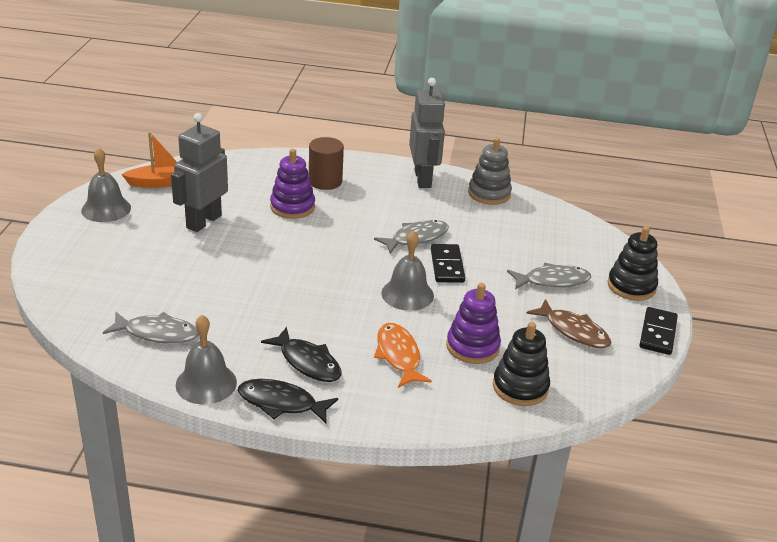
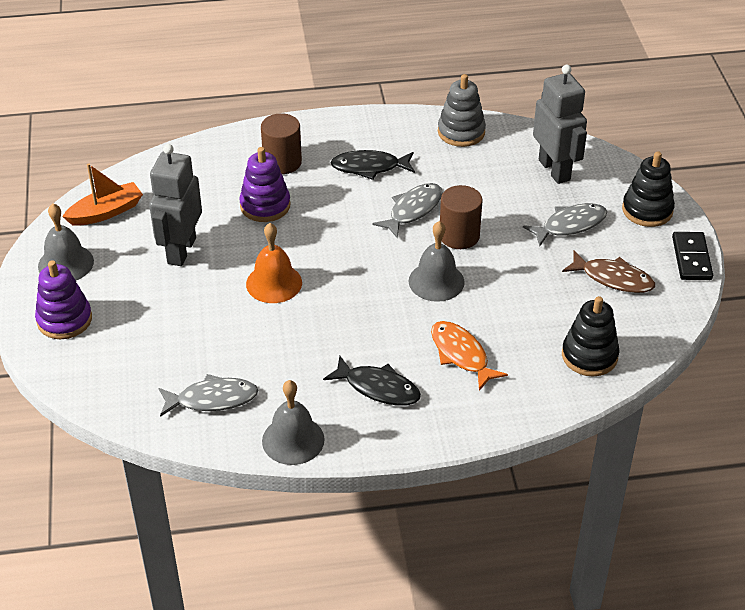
camera: 15 degrees left, 10 degrees up
(265, 262) = (274, 283): none -> orange bell
(281, 403) = (377, 439): black fish -> black fish (369, 167)
(423, 179) = (384, 131): grey robot -> grey robot (554, 170)
(447, 266) = (459, 236): black domino -> brown cylinder
(472, 347) = (526, 324): purple stacking toy -> purple stacking toy (64, 320)

